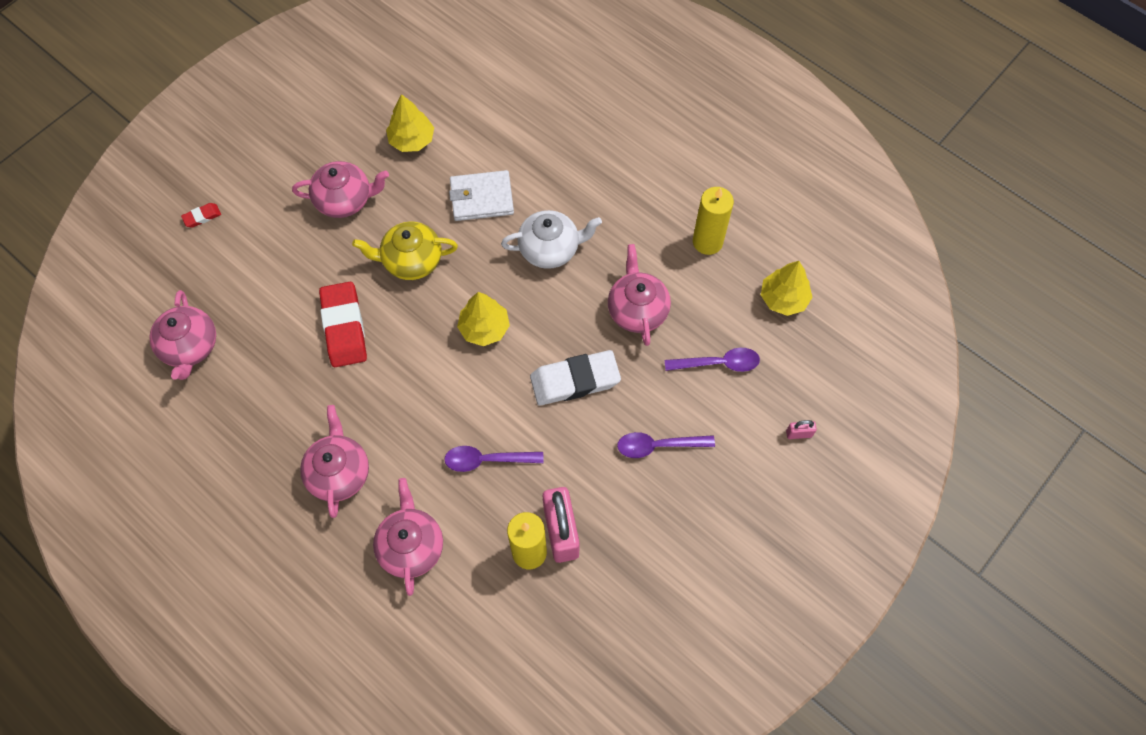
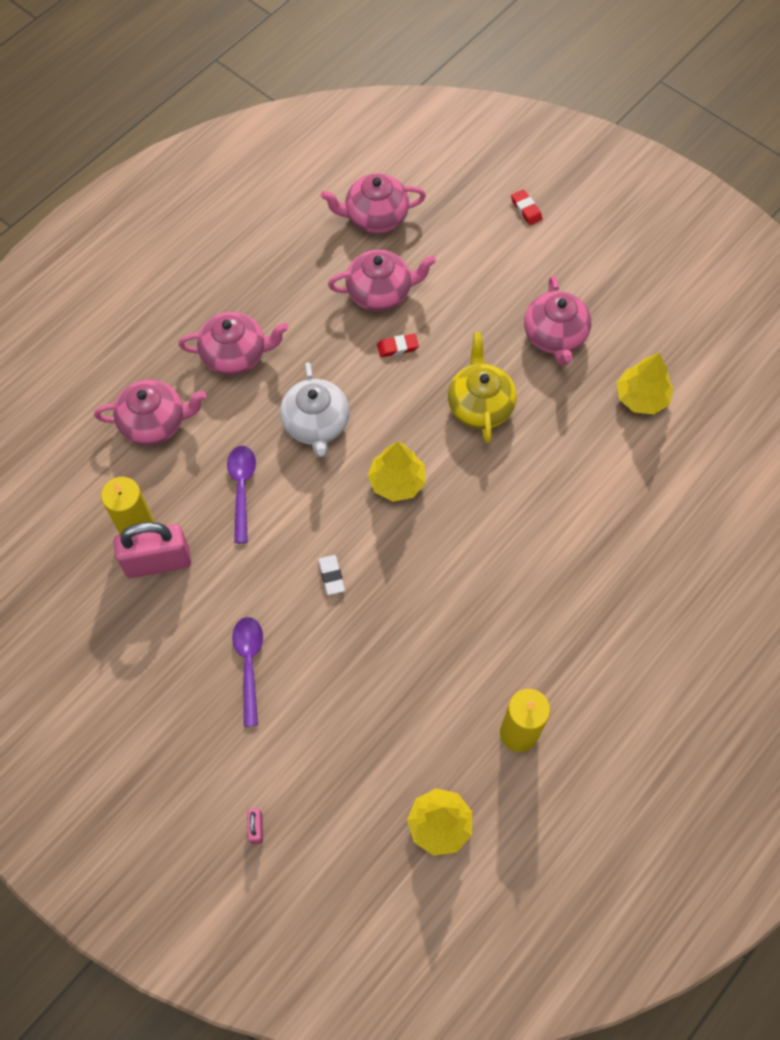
camera: 90 degrees right, 0 degrees up
(344, 327) = (397, 347): red eraser -> red eraser, size x0.45
(482, 198) = (566, 473): white wallet -> none
(550, 249) = (500, 549): white teapot -> white teapot (316, 424)
(575, 380) = (331, 576): white eraser -> white eraser, size x0.45
(637, 310) = (421, 645): pink teapot -> pink teapot (380, 292)
(718, 363) = (350, 737): purple spoon -> none

